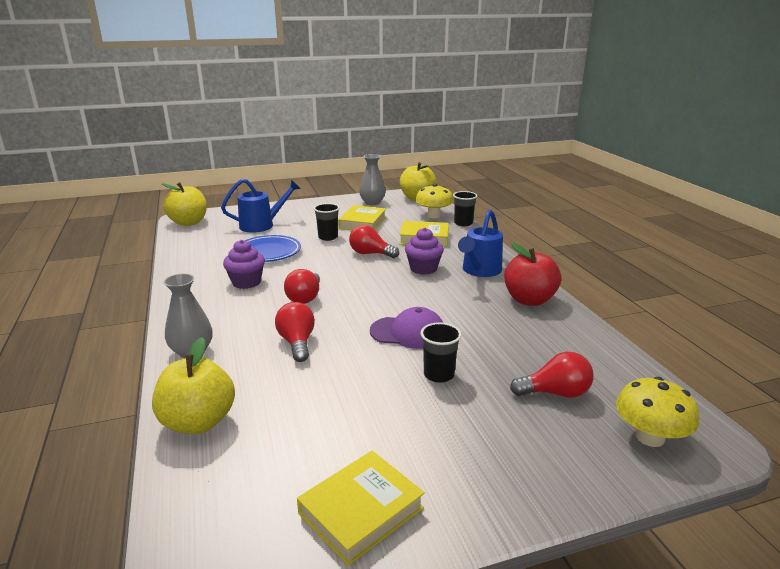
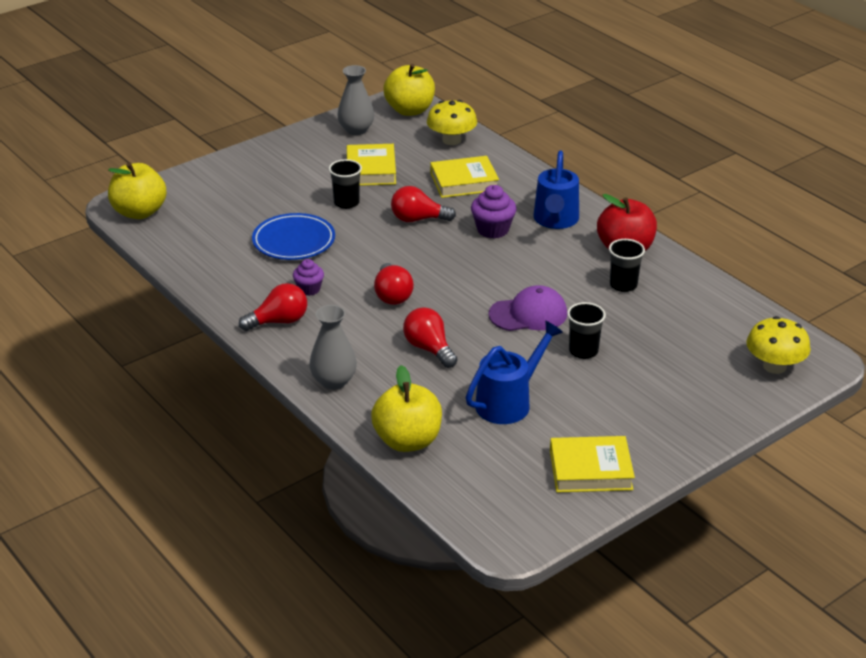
camera: 20 degrees left, 10 degrees up
(246, 282) = (309, 289): purple cupcake -> purple cupcake, size x0.65
(262, 225) = (244, 198): blue watering can -> blue watering can (509, 402)
(361, 511) = (590, 470): yellow book -> yellow book turned 60 degrees clockwise
(463, 223) = (496, 148): black cup -> black cup (623, 285)
(555, 393) = (690, 345): red light bulb -> red light bulb (279, 321)

